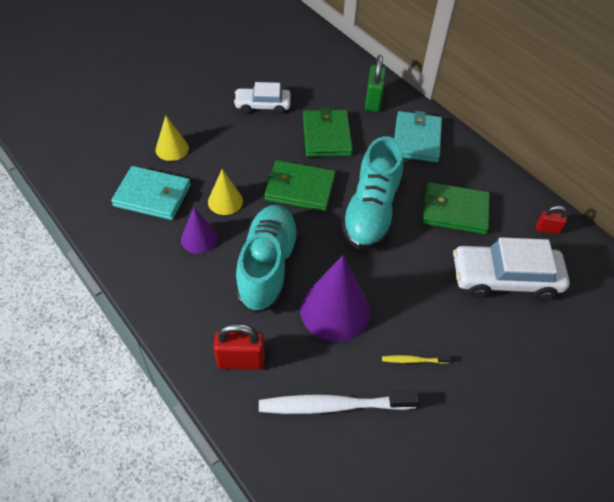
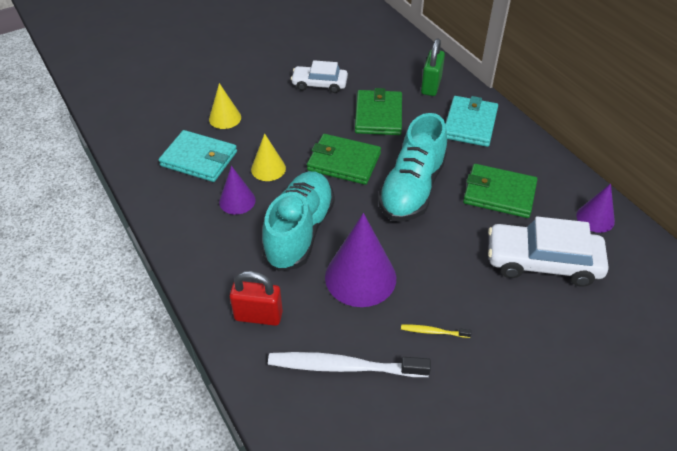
camera: 10 degrees right, 5 degrees down
(547, 229) = (595, 218): red padlock -> purple cone

